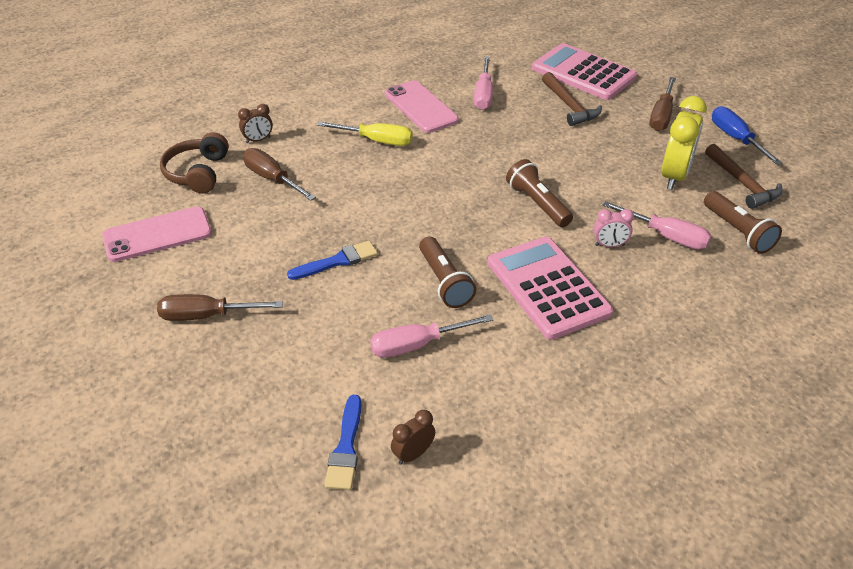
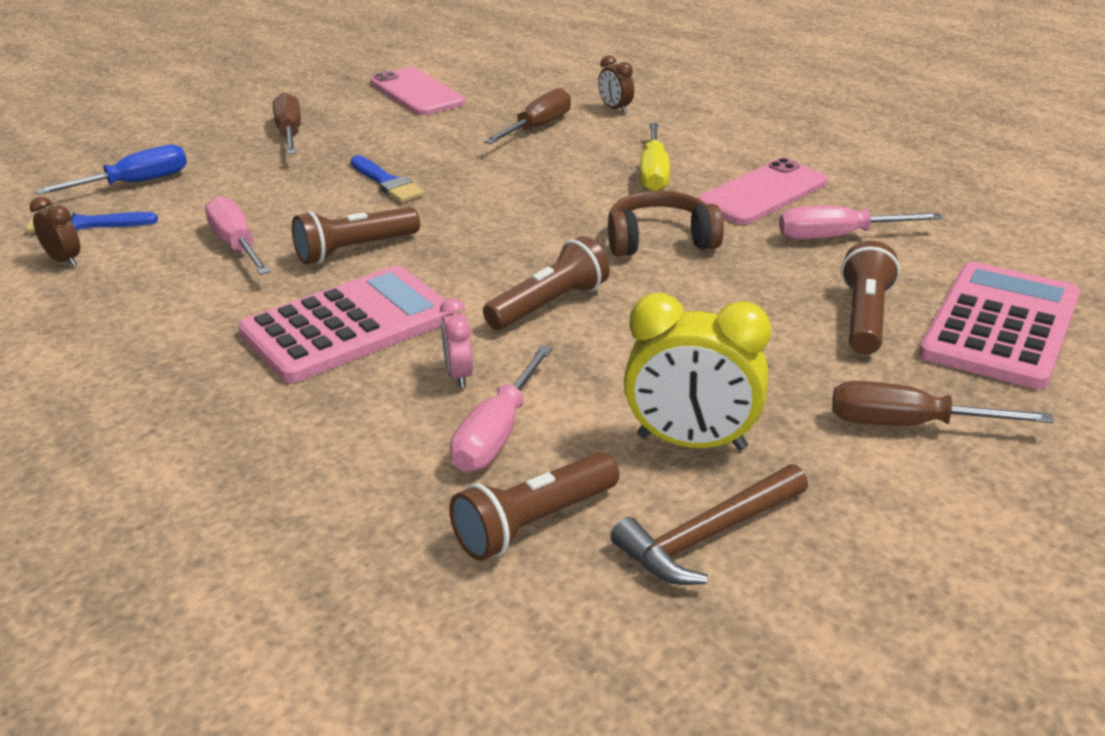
camera: 80 degrees right, 10 degrees down
(197, 173) = (533, 91): brown headphones -> brown headphones (660, 240)
(569, 106) = (865, 317): brown hammer -> brown flashlight
(735, 138) = (887, 531): blue screwdriver -> blue screwdriver (136, 183)

